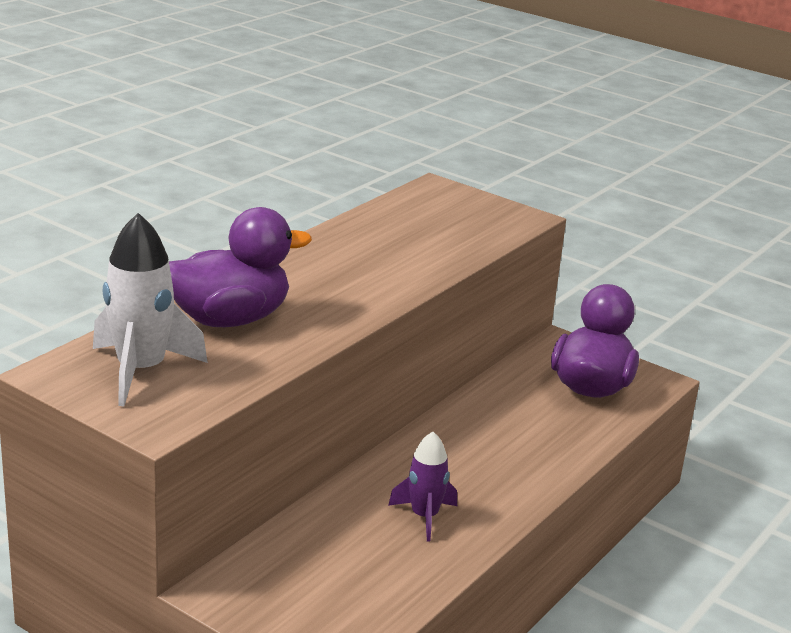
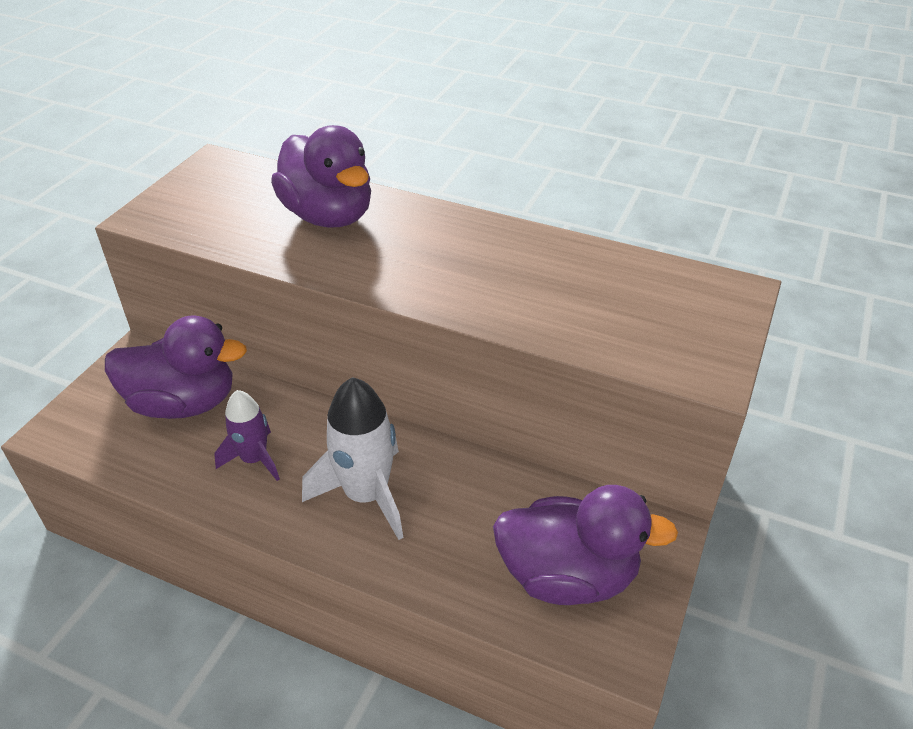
camera: 80 degrees right, 15 degrees up
(141, 371) = (225, 194): white rocket -> white rocket (366, 495)
(321, 557) = (184, 403): none -> purple duck

